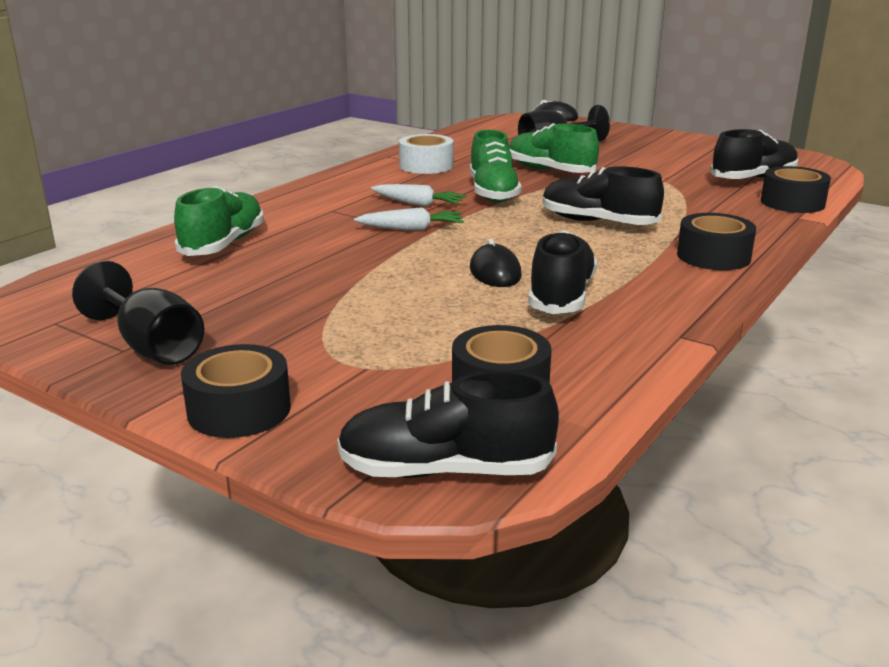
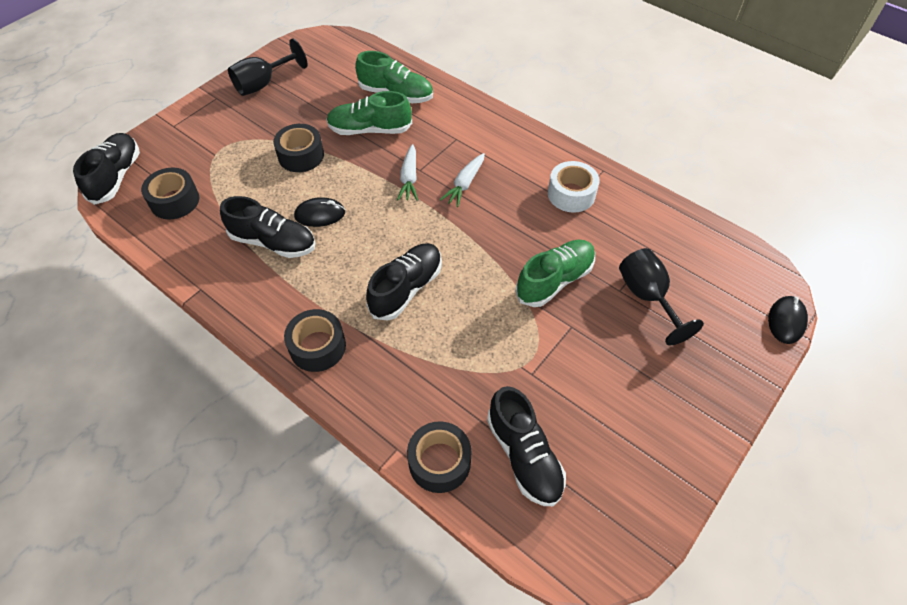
camera: 95 degrees right, 30 degrees up
(239, 410) = (192, 116): black tape -> black tape (301, 155)
(493, 193) = (489, 231): green shoe -> green shoe (370, 130)

